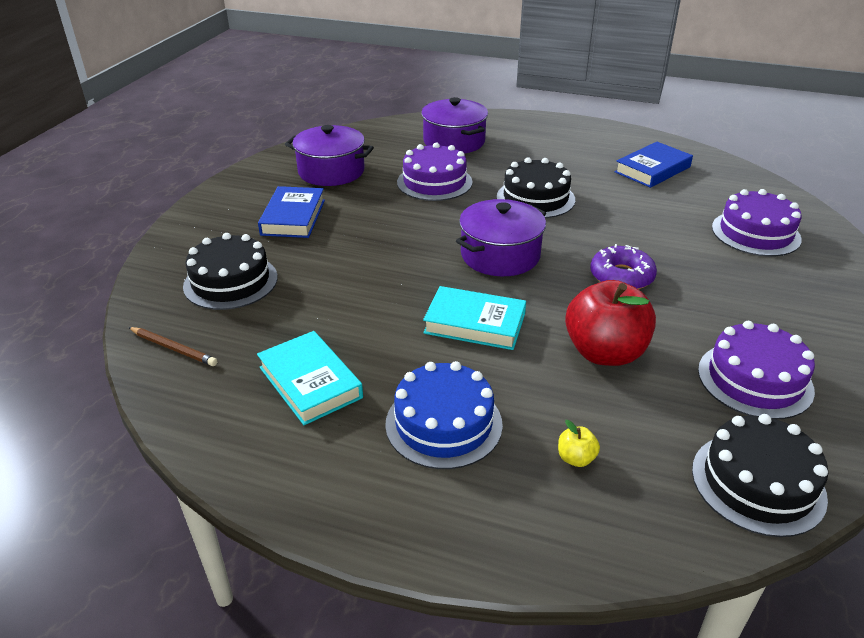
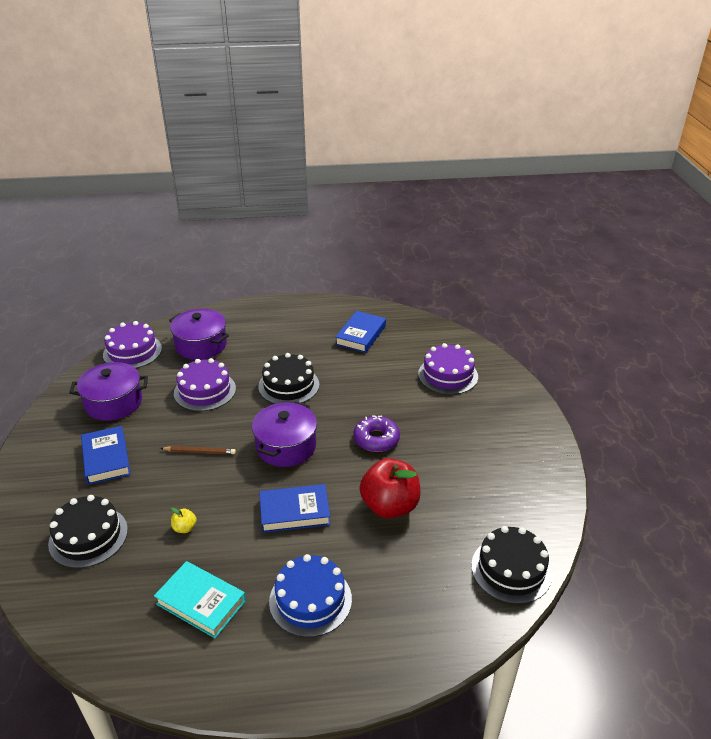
camera: 25 degrees left, 0 degrees up
(173, 348) = (77, 612): brown pencil -> brown pencil (199, 452)
(475, 324) = (294, 512): turquoise book -> blue book
(576, 458) = (404, 593): yellow apple -> yellow apple (185, 528)
(755, 380) = (486, 495): purple cake -> purple cake (132, 351)

